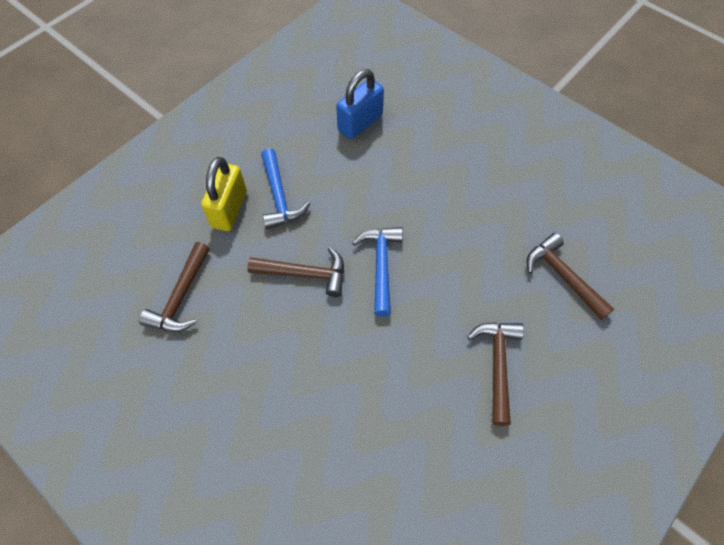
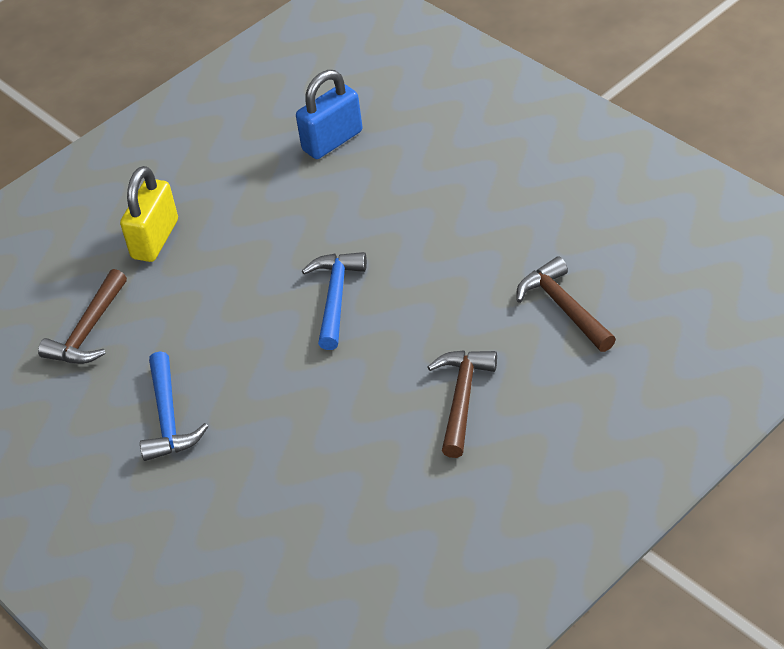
camera: 10 degrees right, 15 degrees down
(279, 197) = (218, 225): blue hammer -> blue hammer (168, 418)
(305, 274) = (241, 306): brown hammer -> none

